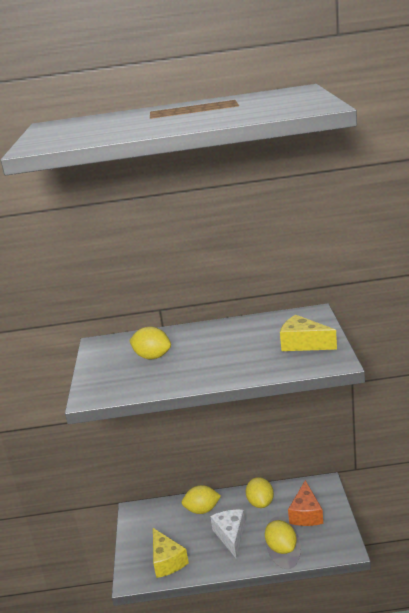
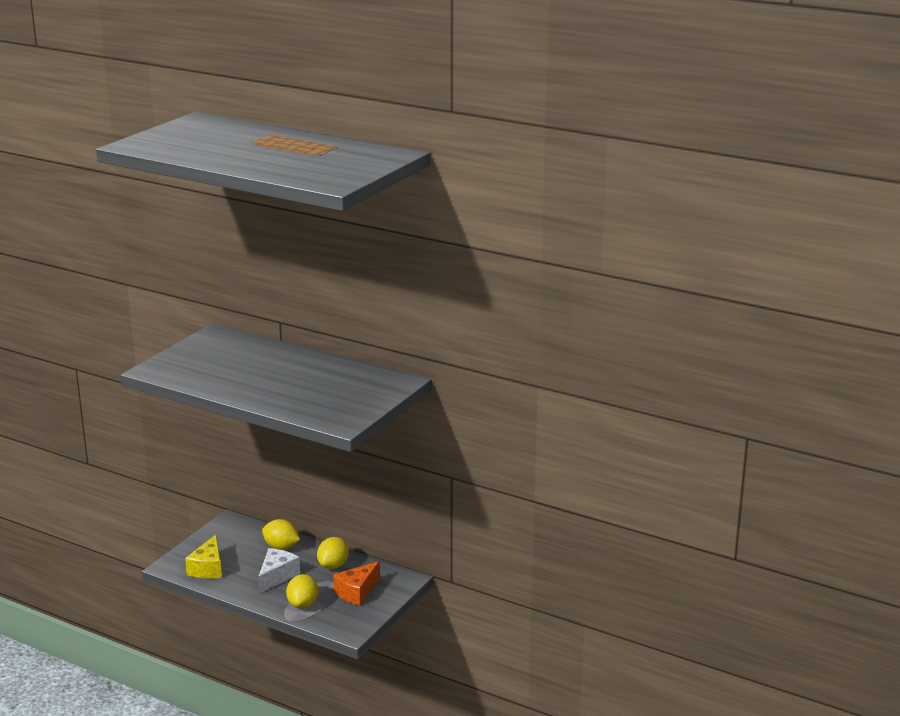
camera: 30 degrees right, 0 degrees up
(152, 357) = (233, 361): yellow lemon -> none
(303, 344) = (347, 401): yellow cheese -> none

